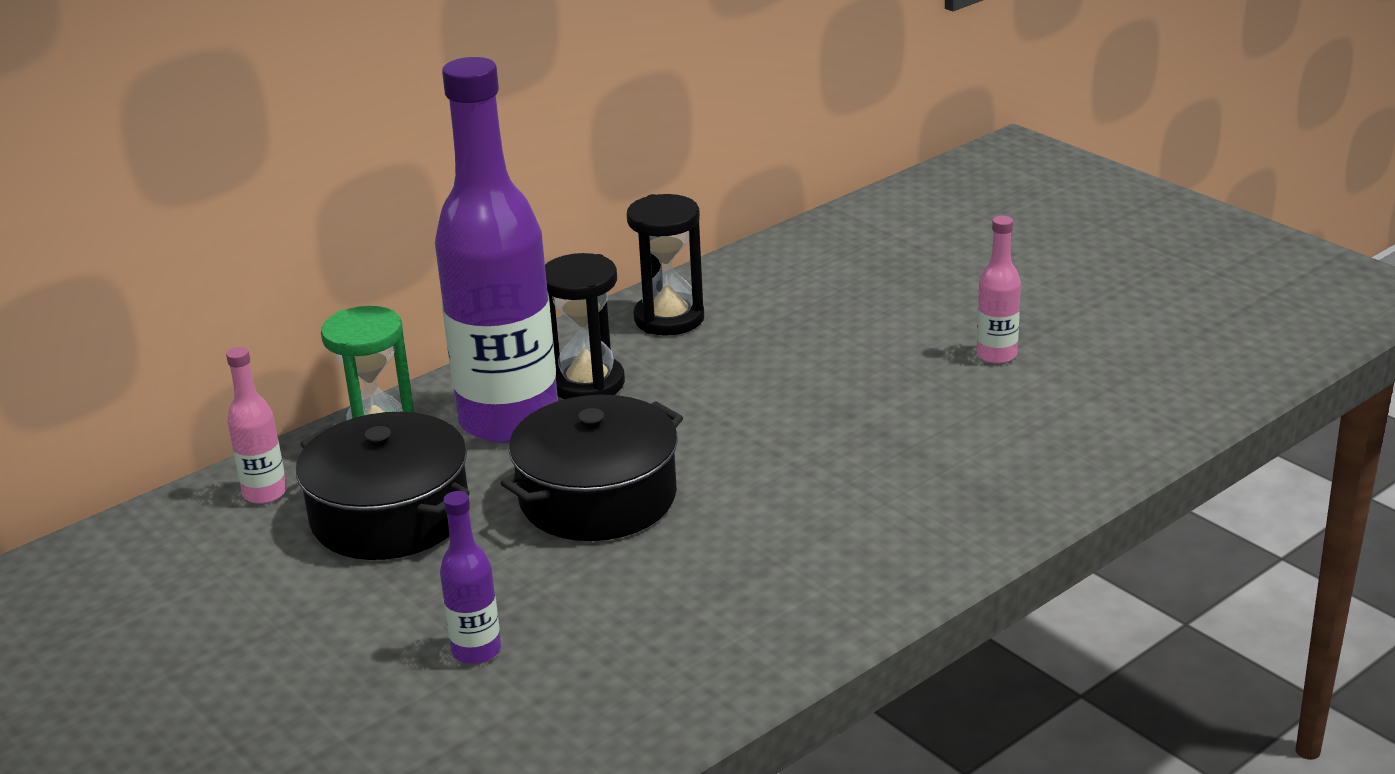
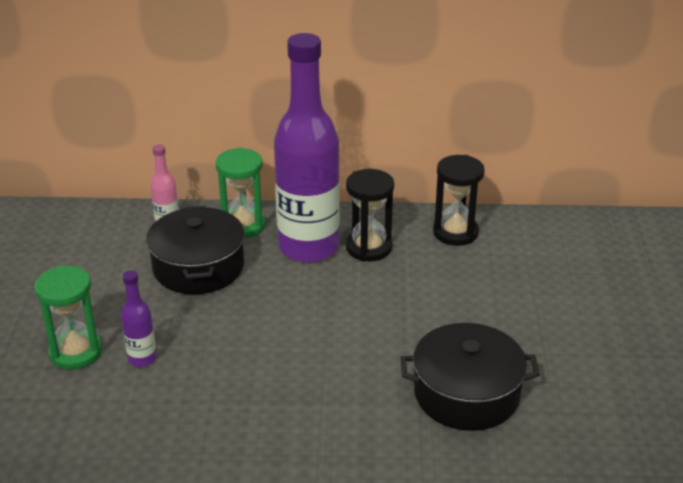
camera: 40 degrees right, 5 degrees up
(366, 698) = (76, 352): none -> green hourglass
(598, 497) = (292, 313): black pot -> black pot (466, 394)
(996, 355) = (601, 354): pink bottle -> none

